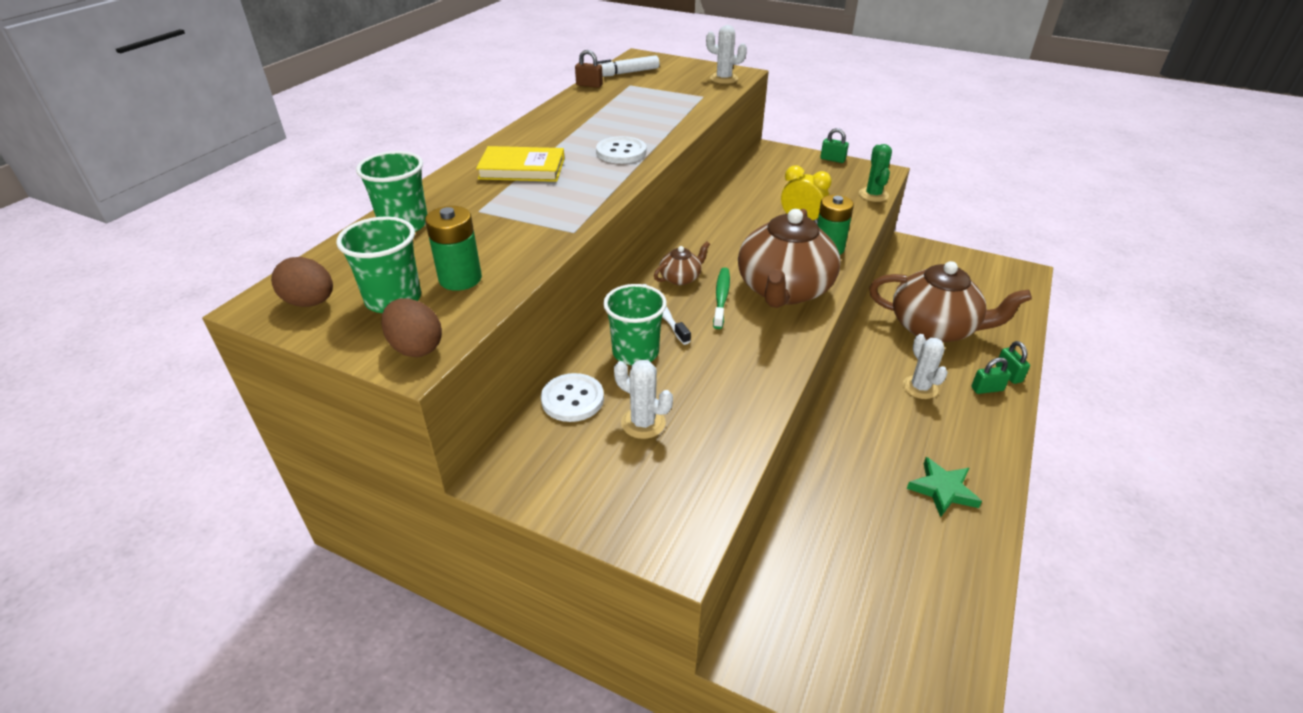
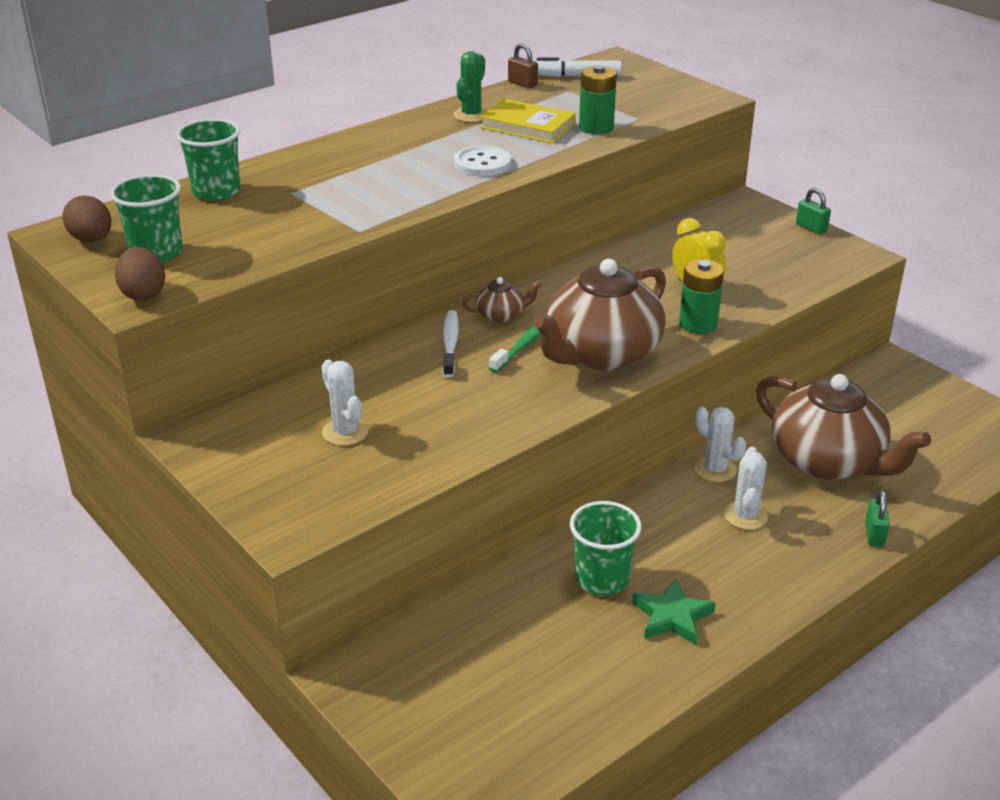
camera: 25 degrees right, 5 degrees down
(460, 279) = (223, 249): green battery -> green battery (596, 128)
(522, 169) = (367, 161): yellow book -> yellow book (527, 126)
(572, 399) = (299, 395): white button -> none
(635, 352) = (392, 371): green cup -> green cup (602, 579)
(724, 79) = (686, 102): white cactus -> white cactus (715, 469)
(873, 195) = (819, 279): green cactus -> green cactus (471, 115)
(987, 389) = (829, 541): green padlock -> none

